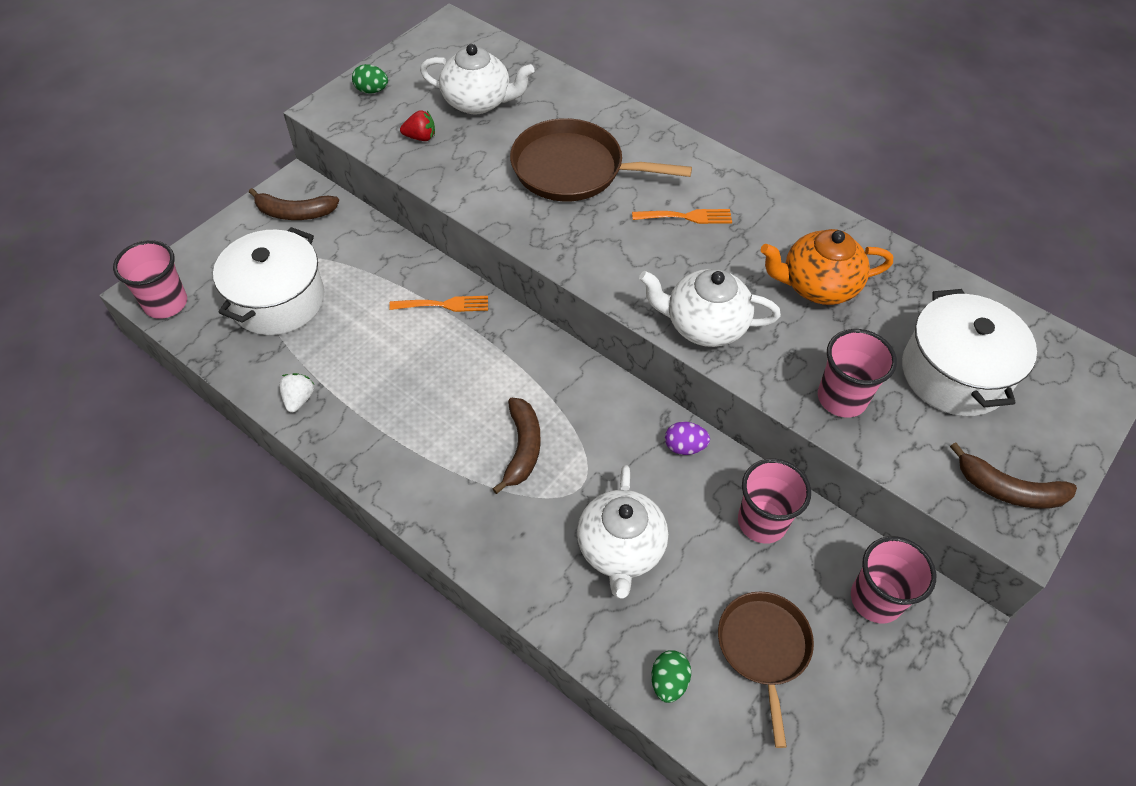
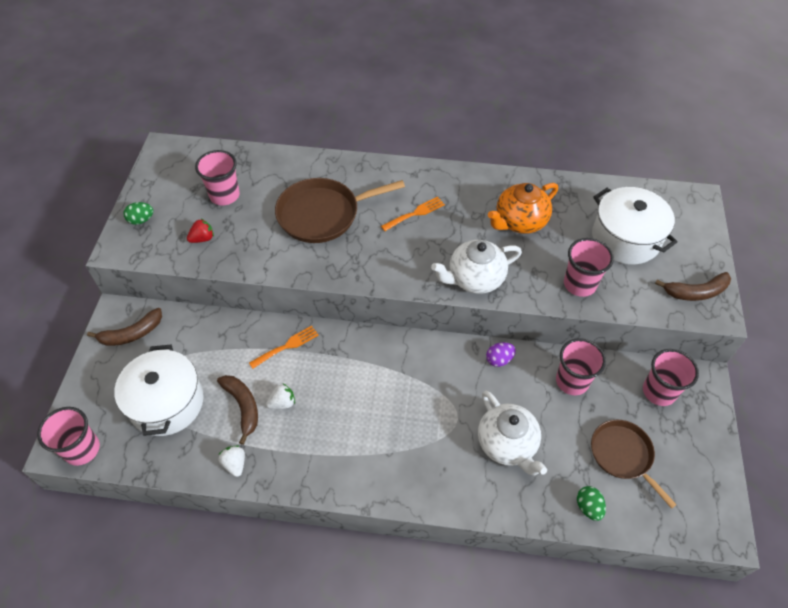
camera: 30 degrees left, 0 degrees up
(395, 362) = (282, 403): none -> white strawberry
(478, 102) = (224, 195): white teapot -> pink cup
(522, 448) = (405, 414): brown banana -> brown banana (243, 407)

